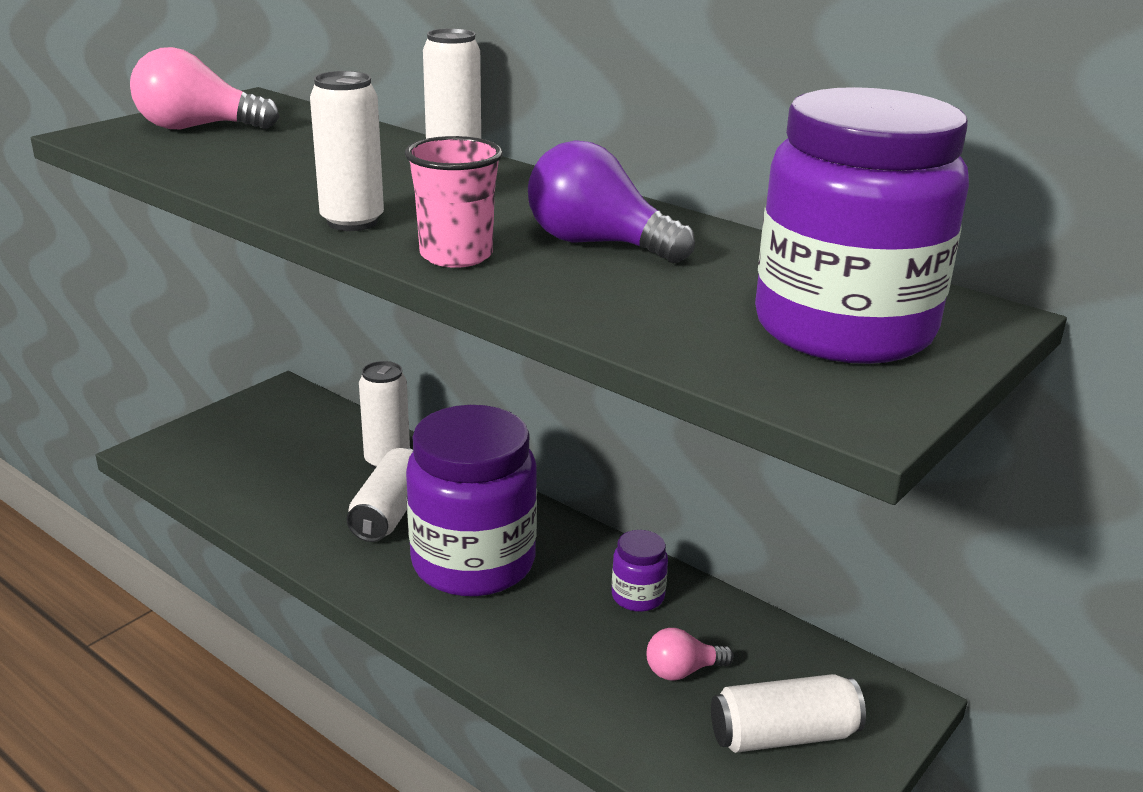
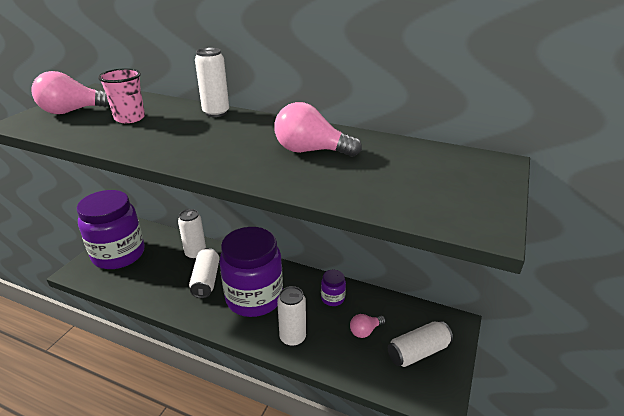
camera: 15 degrees left, 5 degrees up
(352, 222) = (184, 157): white can -> white can (292, 338)
(456, 255) = (247, 169): pink cup -> pink cup (130, 118)
(597, 244) = (311, 151): purple light bulb -> pink light bulb
(843, 329) = (448, 181): purple jar -> purple jar (119, 254)

